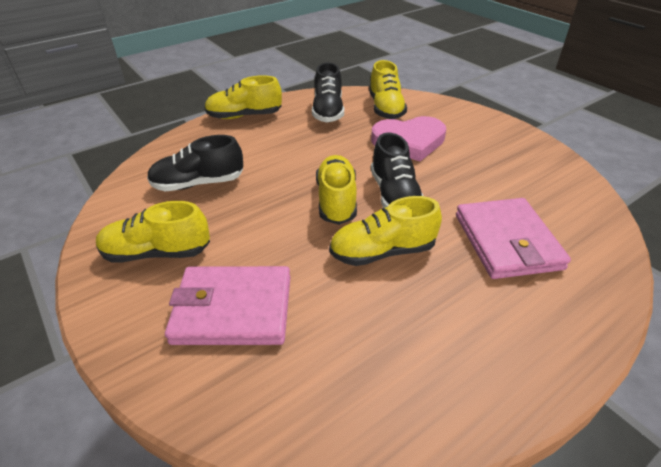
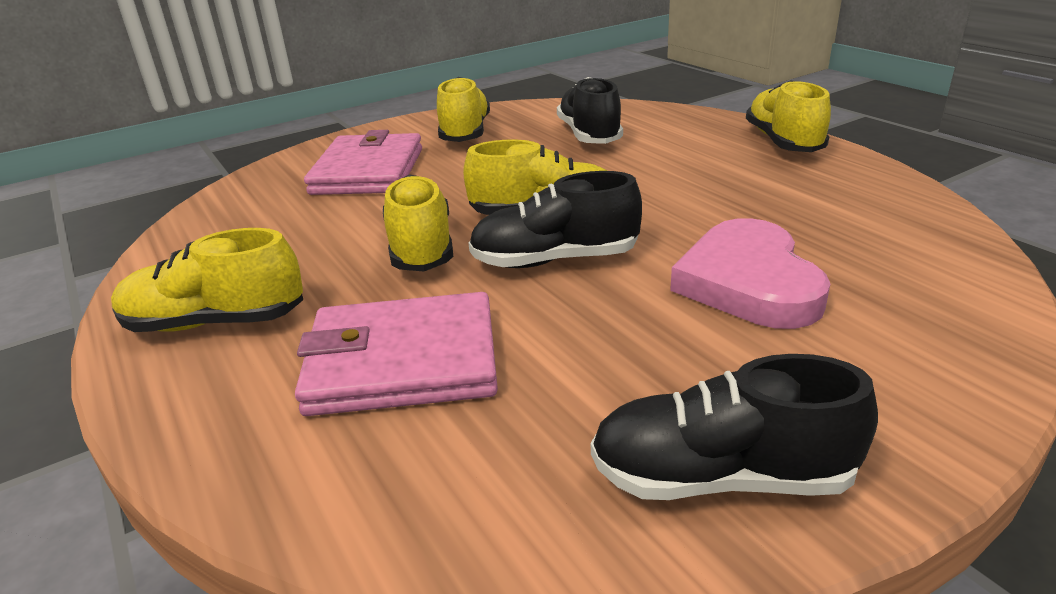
camera: 95 degrees right, 10 degrees down
(328, 111) = (843, 202): black shoe -> black shoe (721, 477)
(385, 108) = (898, 261): yellow shoe -> yellow shoe (216, 322)

